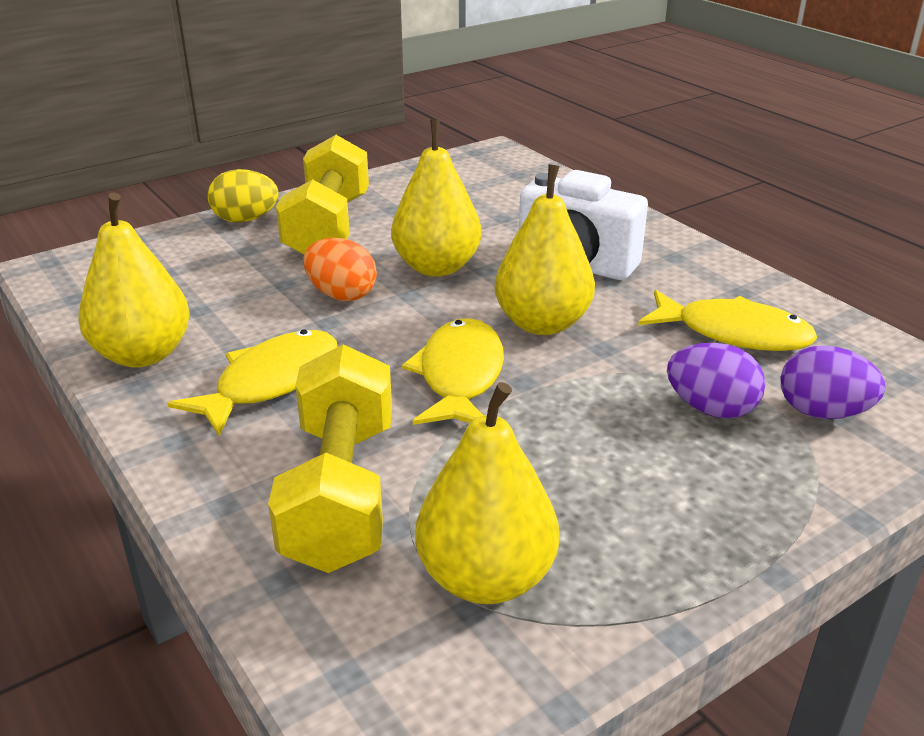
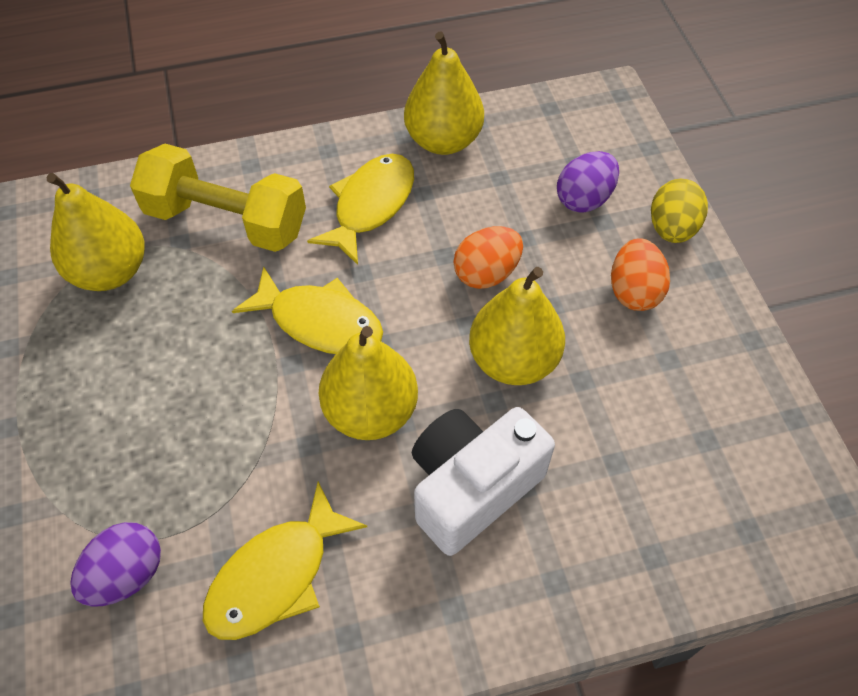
camera: 110 degrees right, 25 degrees up
(271, 382) = (370, 205): yellow fish -> yellow fish turned 120 degrees counterclockwise
(328, 227) = (634, 291): yellow dumbbell -> orange egg
(710, 409) = (182, 484): purple egg -> purple egg (584, 199)

